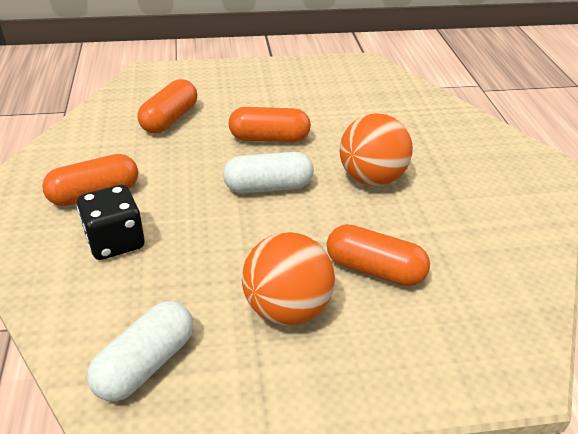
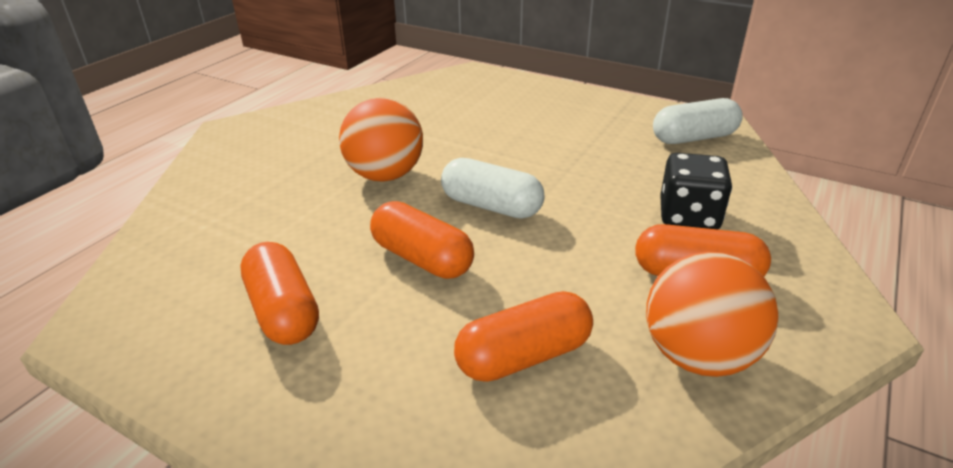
camera: 140 degrees left, 5 degrees down
(287, 308) = (571, 130): orange ball -> orange ball (698, 356)
(374, 269) = (483, 126): orange capsule -> orange capsule (283, 311)

